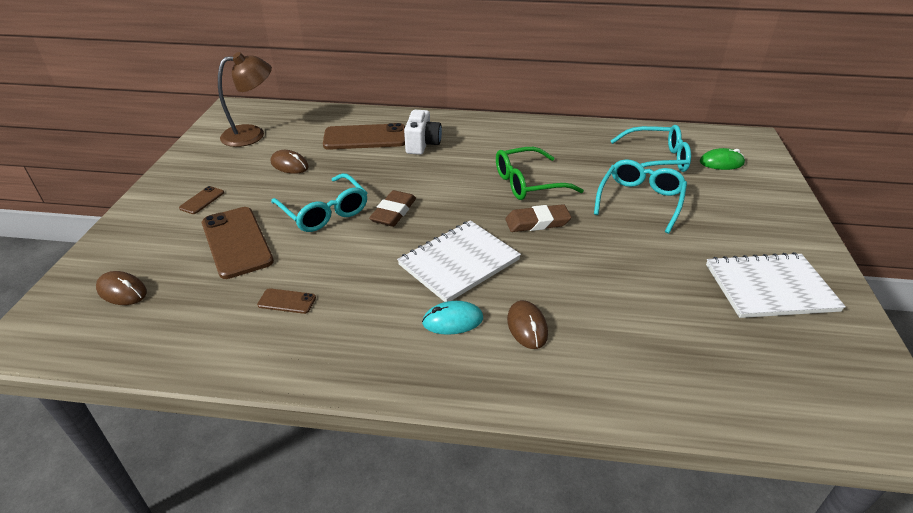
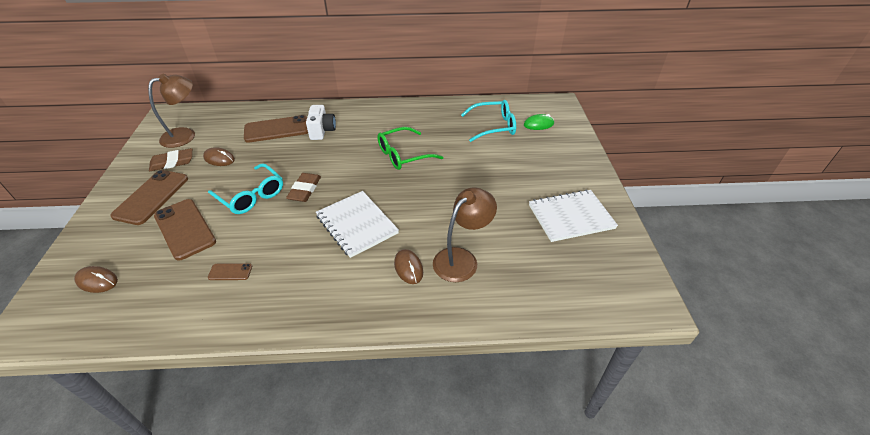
camera: 10 degrees left, 5 degrees up
(202, 200) = (151, 197): brown phone -> brown phone, size x2.17
(452, 321) = (355, 270): turquoise mouse -> none
(459, 262) = (357, 224): white notebook -> white notebook turned 75 degrees counterclockwise
(537, 222) = (411, 186): brown eraser -> brown eraser (172, 162)
(604, 324) = (461, 259): none -> brown lamp
(640, 200) = (483, 160): turquoise glasses -> none

